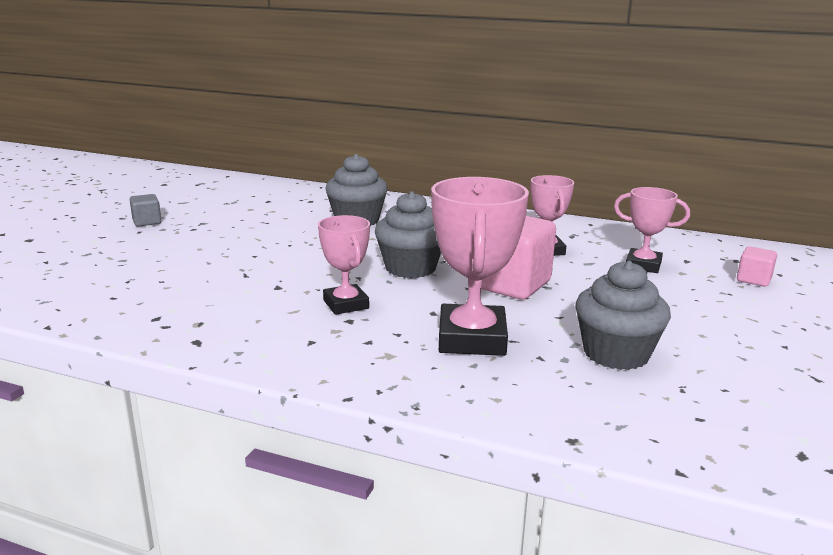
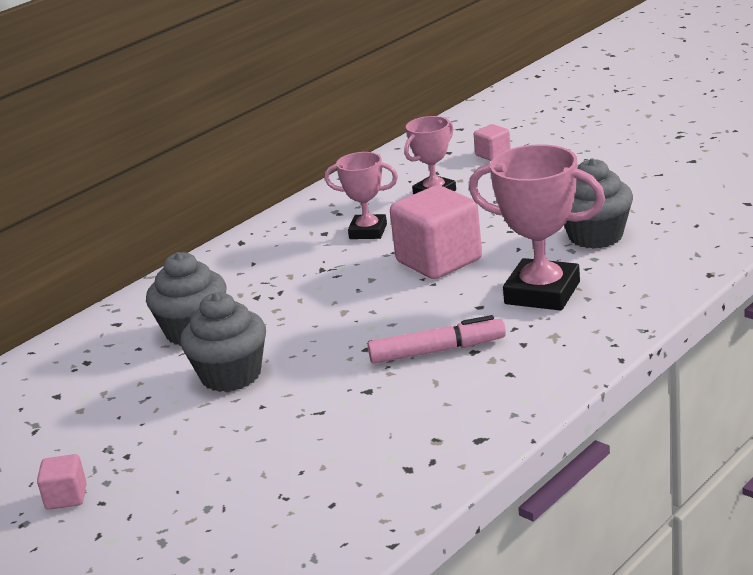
camera: 65 degrees left, 5 degrees up
(147, 222) = (66, 497): grey cube -> pink cube
(345, 304) = (437, 351): pink trophy -> pink marker
(410, 268) = (367, 308): grey cupcake -> grey cupcake (231, 375)

